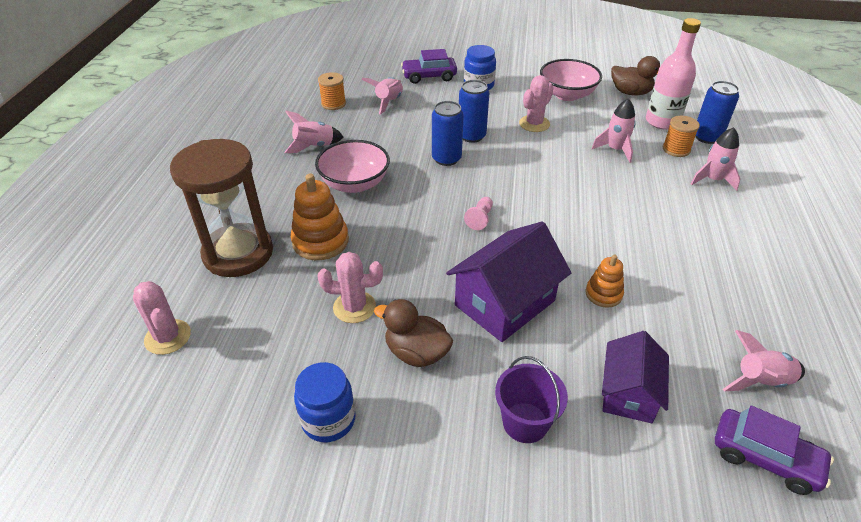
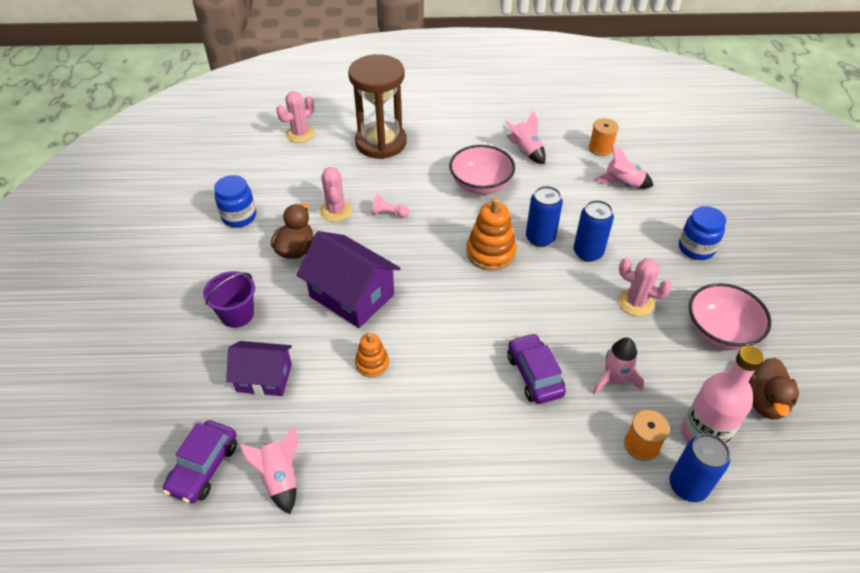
camera: 80 degrees right, 5 degrees up
(320, 241) = (402, 180): orange stacking toy -> orange stacking toy (490, 252)
(429, 76) = (692, 206): purple car -> purple car (534, 375)
(480, 219) = (455, 271): pink pawn -> pink pawn (388, 213)
(712, 180) = (587, 479): pink rocket -> none

